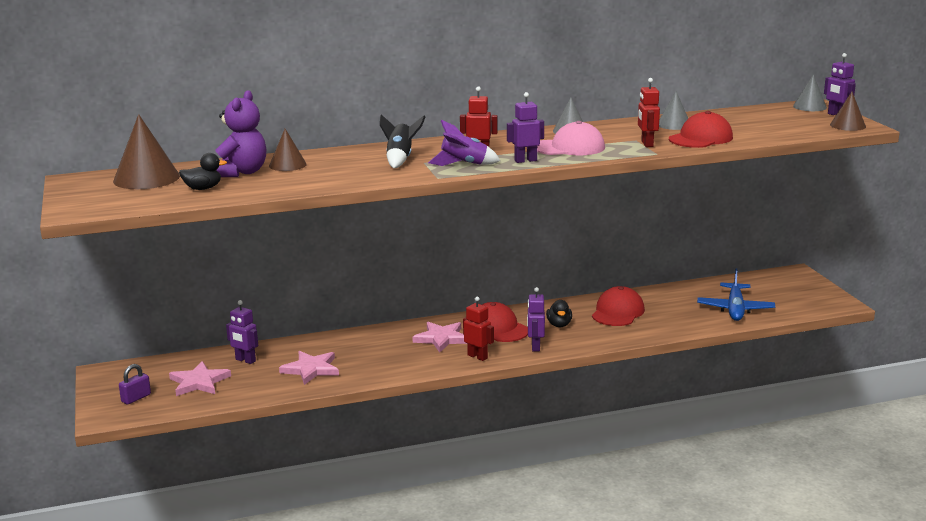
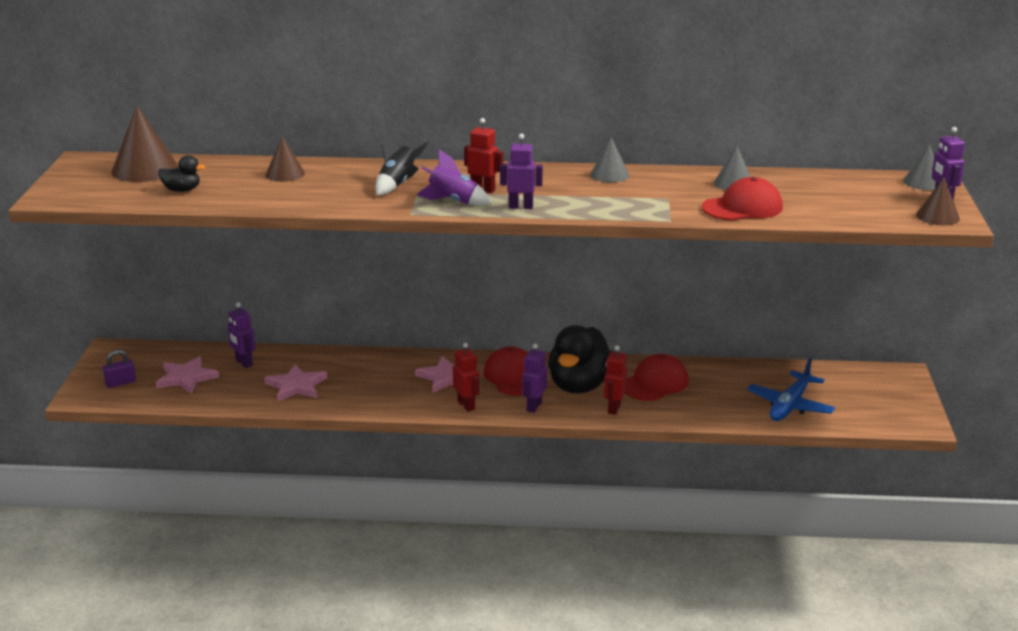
camera: 20 degrees right, 5 degrees up
(241, 172) = (234, 176): purple teddy bear -> none
(559, 325) = (579, 386): black duck -> black duck, size x2.22
(569, 147) = (585, 197): pink cap -> none
(646, 144) = (673, 205): red robot -> red robot (614, 408)

